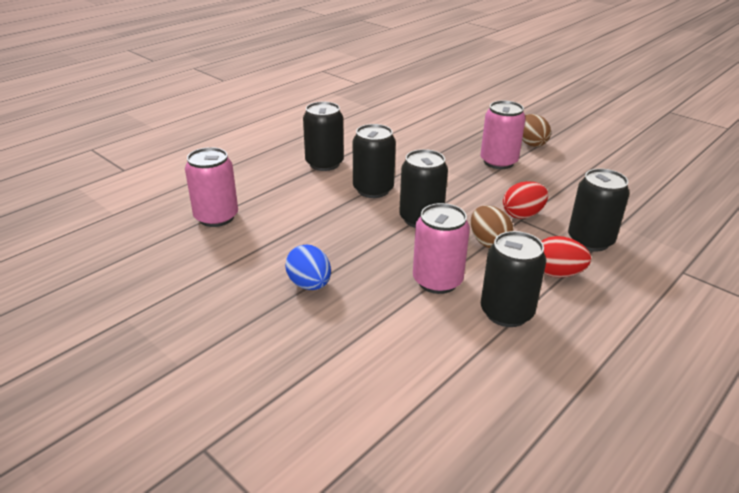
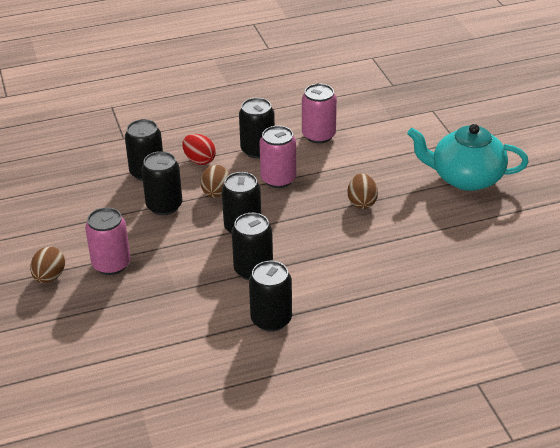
camera: 150 degrees left, 5 degrees up
(171, 372) = (465, 178): none -> turquoise teapot
(216, 217) = (403, 283): pink can -> pink can (318, 135)
(309, 284) = (362, 202): blue egg -> brown egg
(522, 215) = (164, 206): red egg -> black can

